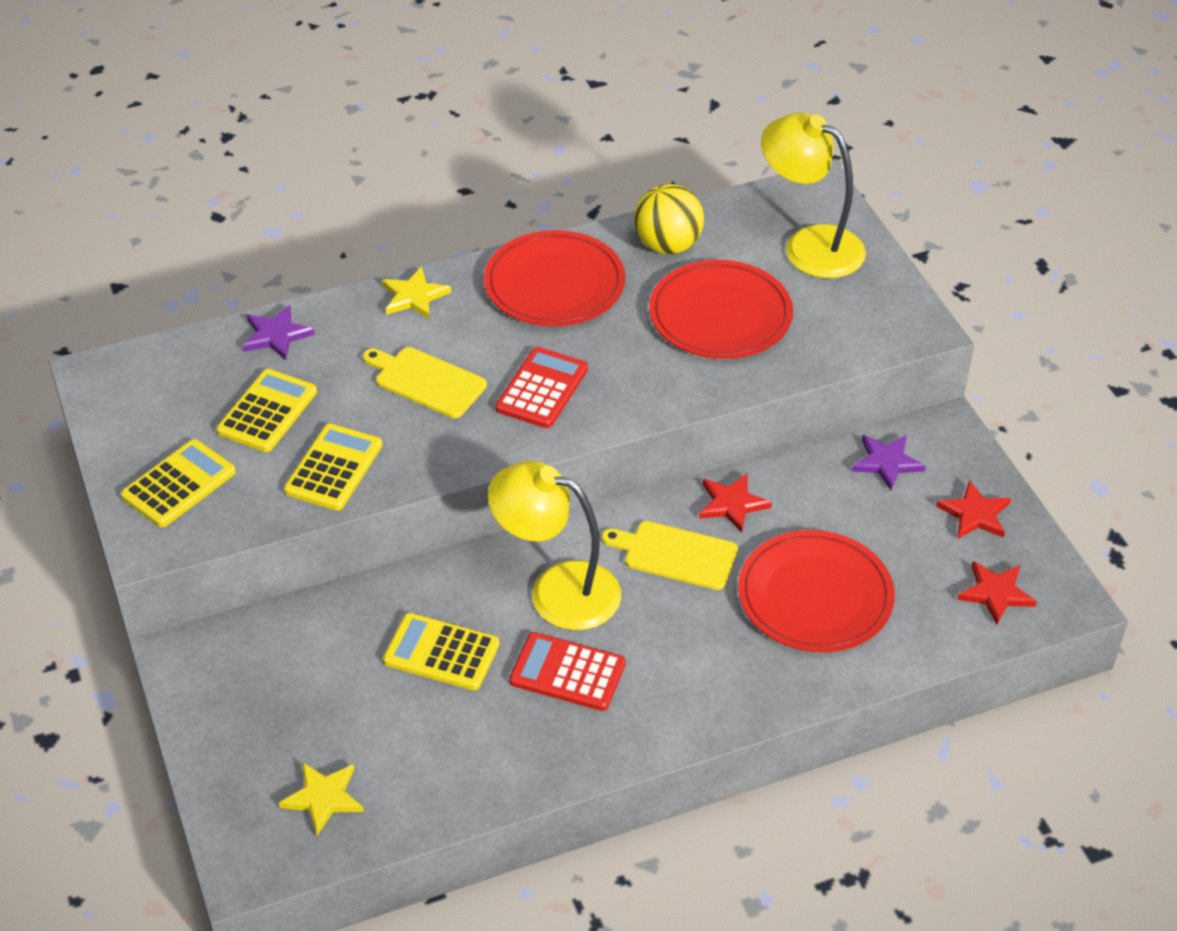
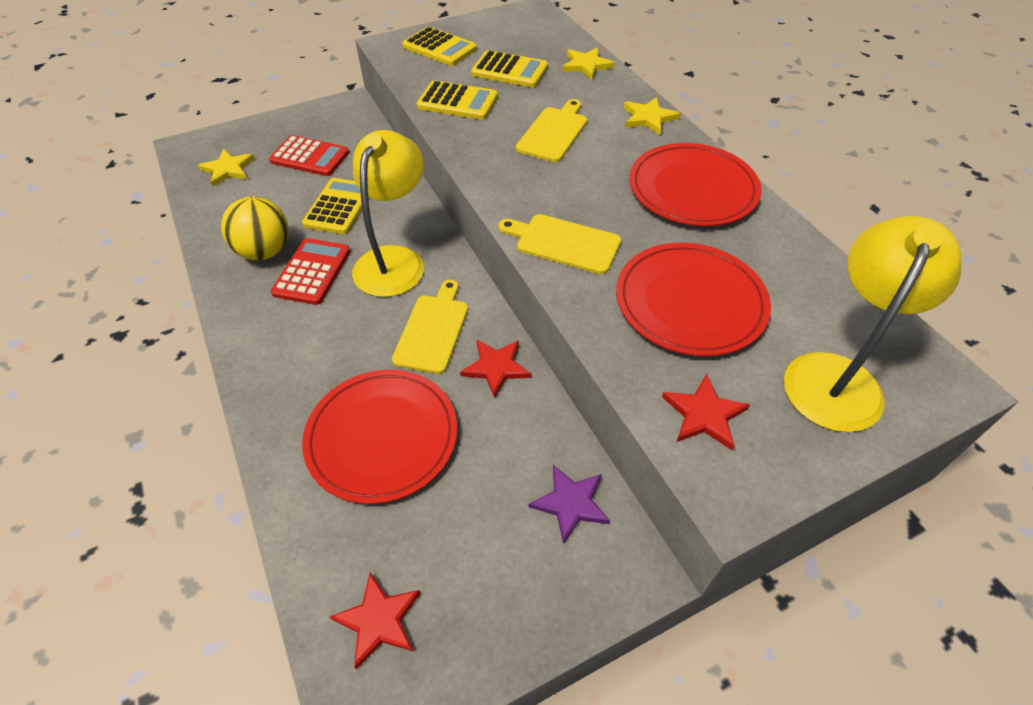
camera: 85 degrees right, 5 degrees up
(276, 335) = (586, 65): purple star -> yellow star
(542, 389) = (557, 191): red calculator -> red calculator (310, 157)
(629, 392) = (564, 243): none -> yellow cutting board
(668, 245) = (780, 258): yellow ball -> yellow ball (265, 251)
(974, 514) = (501, 600): red star -> red star (704, 414)

